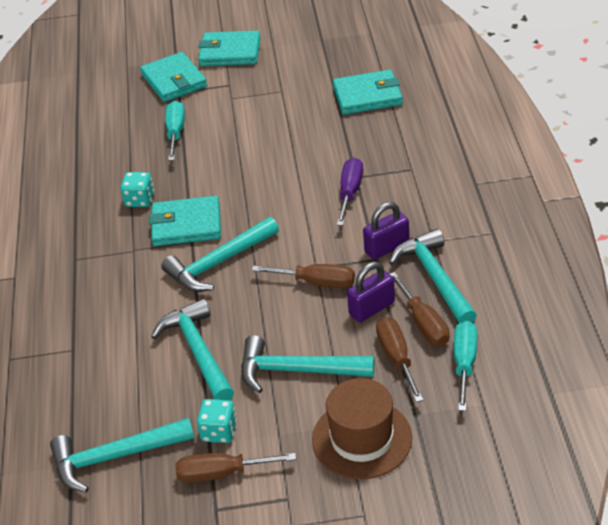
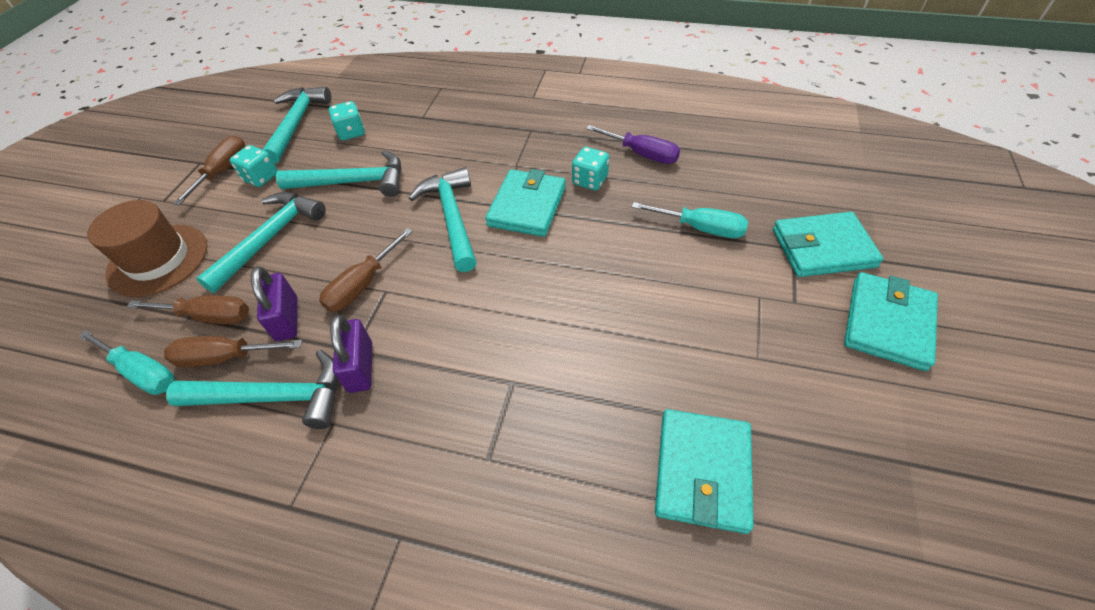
camera: 110 degrees right, 10 degrees up
(117, 396) = (351, 132): none -> turquoise dice
(350, 193) = (484, 364): purple screwdriver -> purple screwdriver (641, 154)

